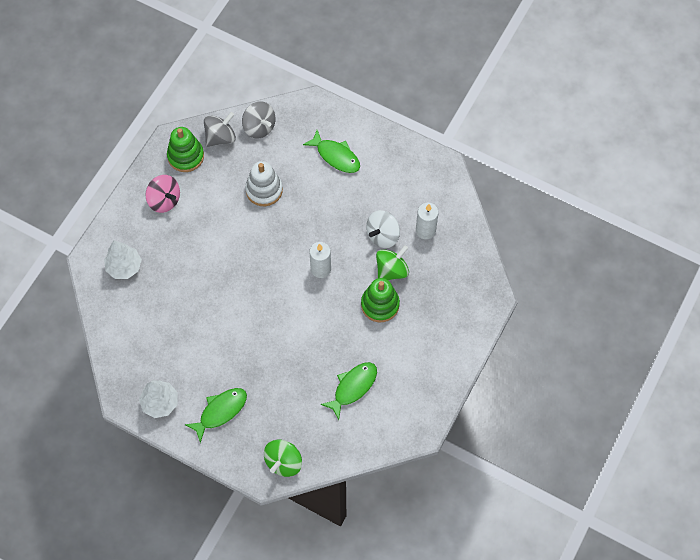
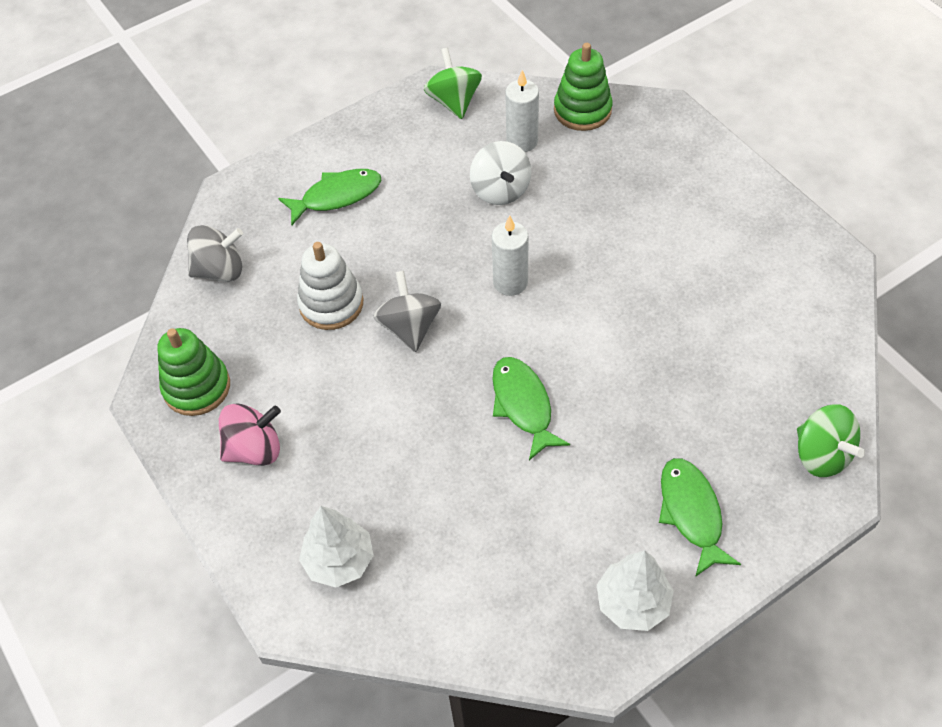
camera: 60 degrees left, 10 degrees down
(220, 137) = (199, 327): grey spinning top -> grey spinning top (410, 327)
(353, 387) = (730, 315): green fish -> green fish (523, 405)
(380, 305) = (610, 233): green stacking toy -> green stacking toy (582, 110)
(391, 270) = (562, 200): green spinning top -> green spinning top (454, 101)

